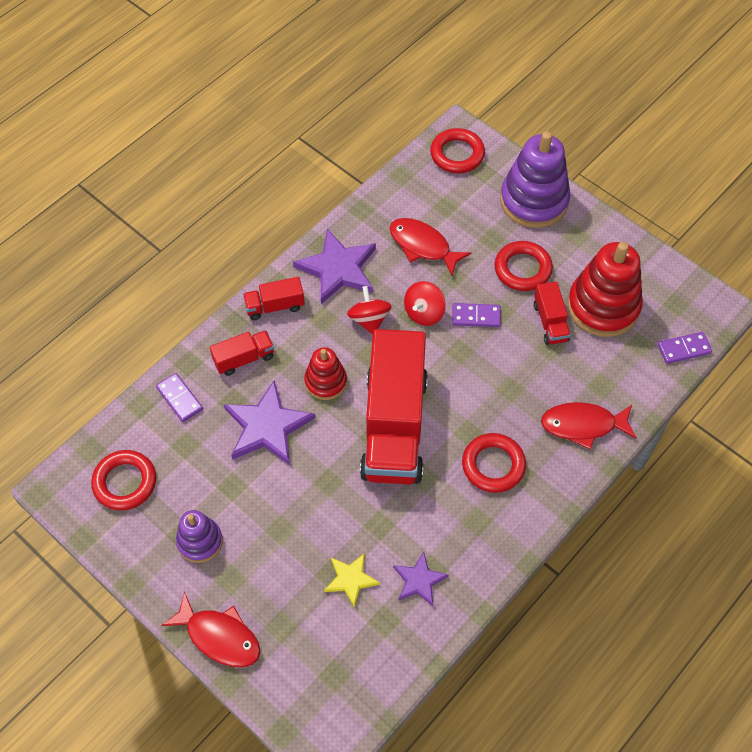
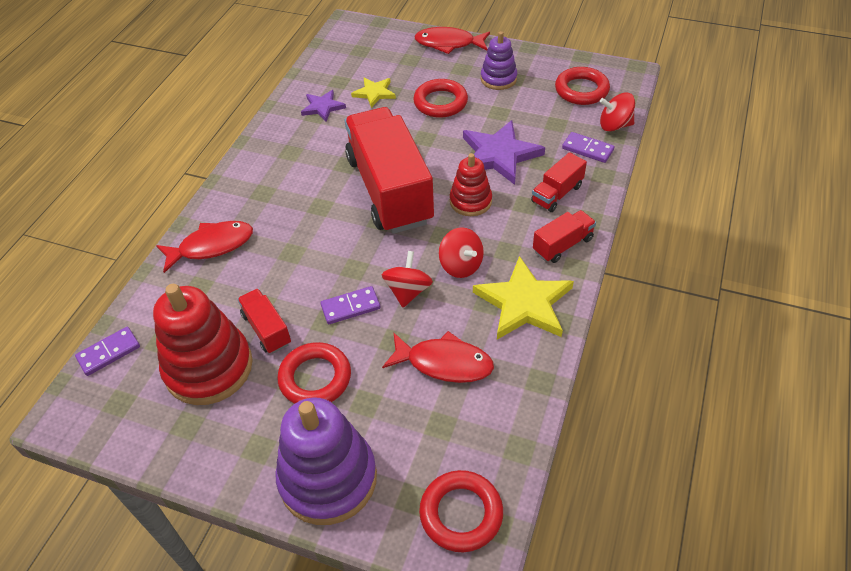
camera: 160 degrees right, 10 degrees down
(131, 418) = (614, 125): none -> red spinning top
(338, 269) = (524, 303): purple star -> yellow star
(493, 465) = (289, 190): red ring -> red ring (440, 102)

